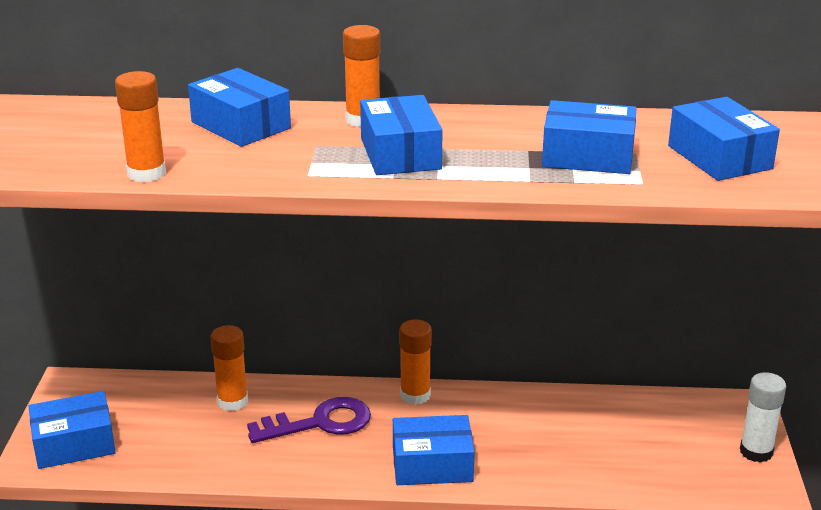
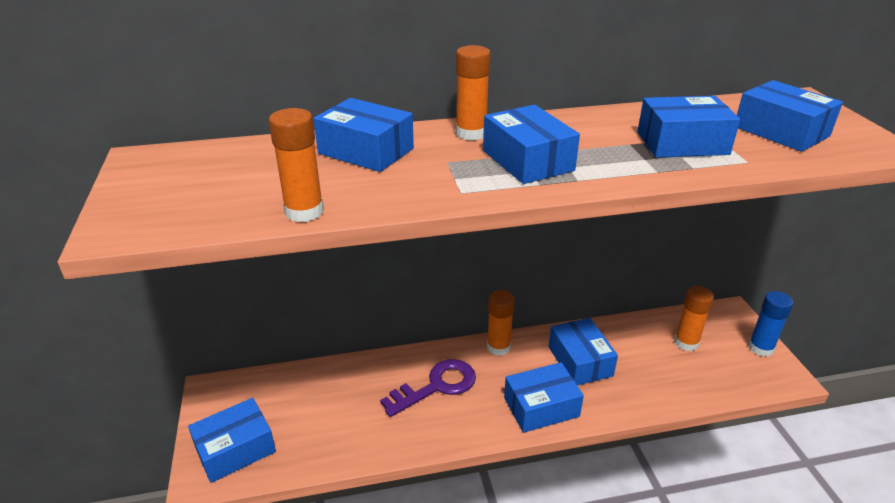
camera: 15 degrees left, 5 degrees up
(232, 401) = (357, 380): orange glue stick -> orange glue stick (686, 342)
(507, 426) = (580, 361): none -> blue box
(756, 452) = (760, 348): white glue stick -> blue glue stick

